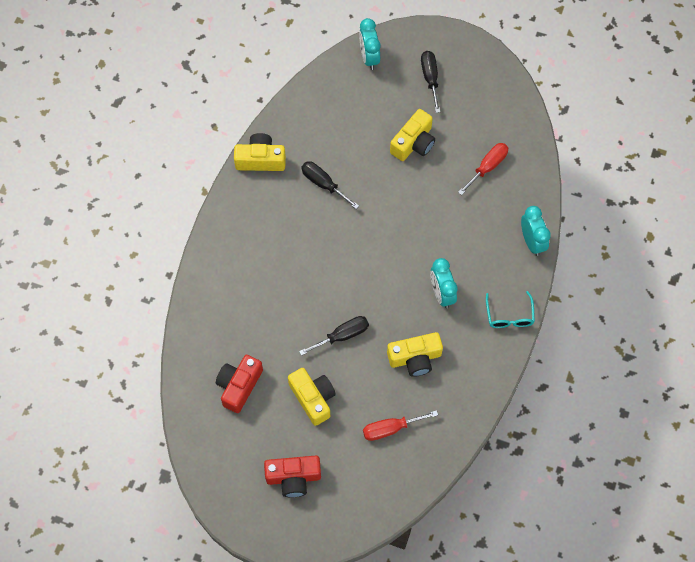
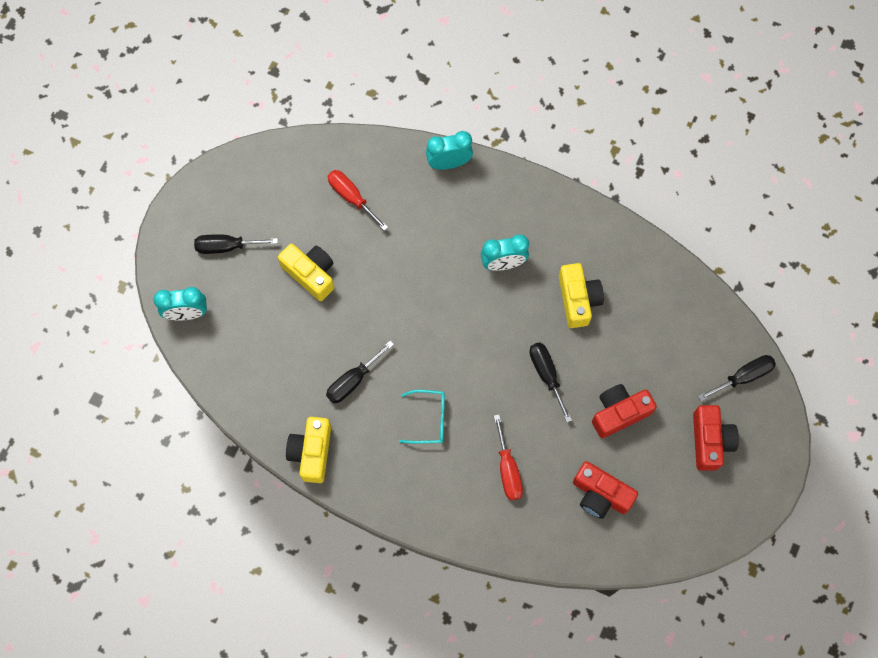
camera: 85 degrees left, 5 degrees up
(313, 398) = (619, 413): yellow camera -> red camera
(356, 506) = (743, 377): none -> black screwdriver
(390, 428) = (657, 333): red screwdriver -> red screwdriver (508, 469)
(509, 316) = (535, 197): turquoise glasses -> turquoise glasses (429, 419)

